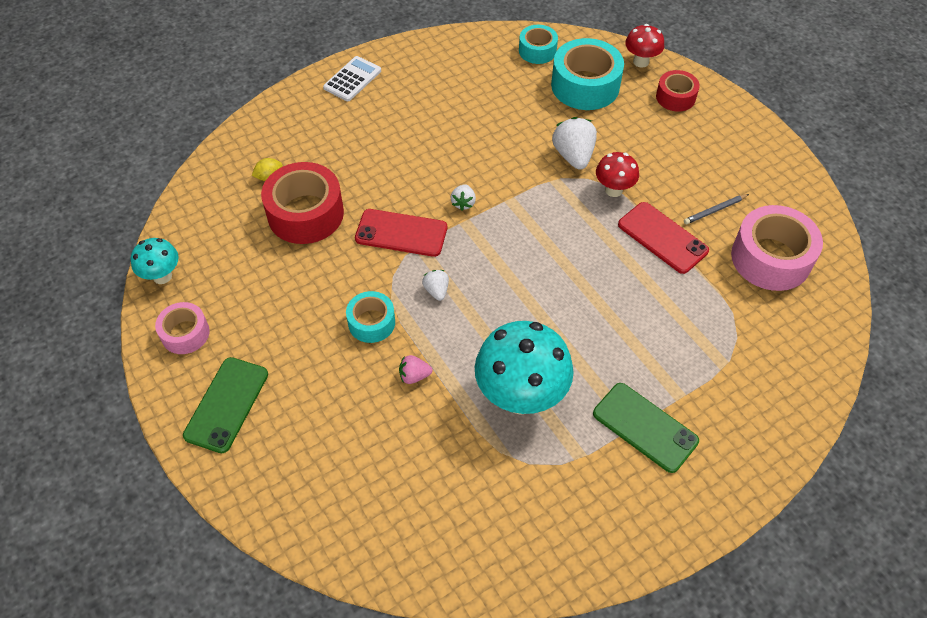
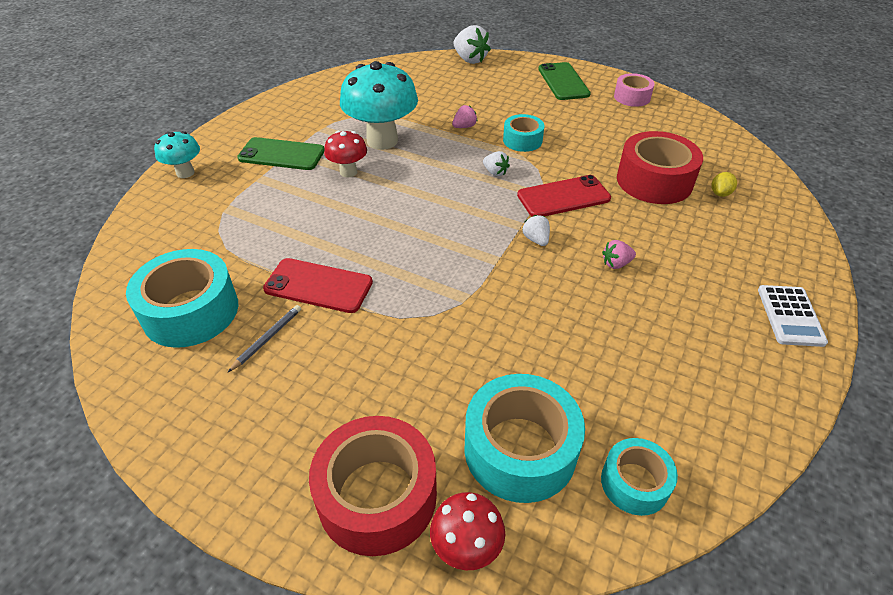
camera: 150 degrees right, 10 degrees down
(162, 276) = (691, 114): turquoise mushroom -> turquoise mushroom (185, 173)
(423, 158) = (616, 264): none -> pink strawberry
(573, 156) = (465, 334): white strawberry -> white strawberry (470, 59)
(613, 190) = (395, 314): red mushroom -> red mushroom (348, 172)
(675, 97) = (377, 496): red tape -> red tape, size x1.75
(770, 258) = (191, 311): pink tape -> turquoise tape

